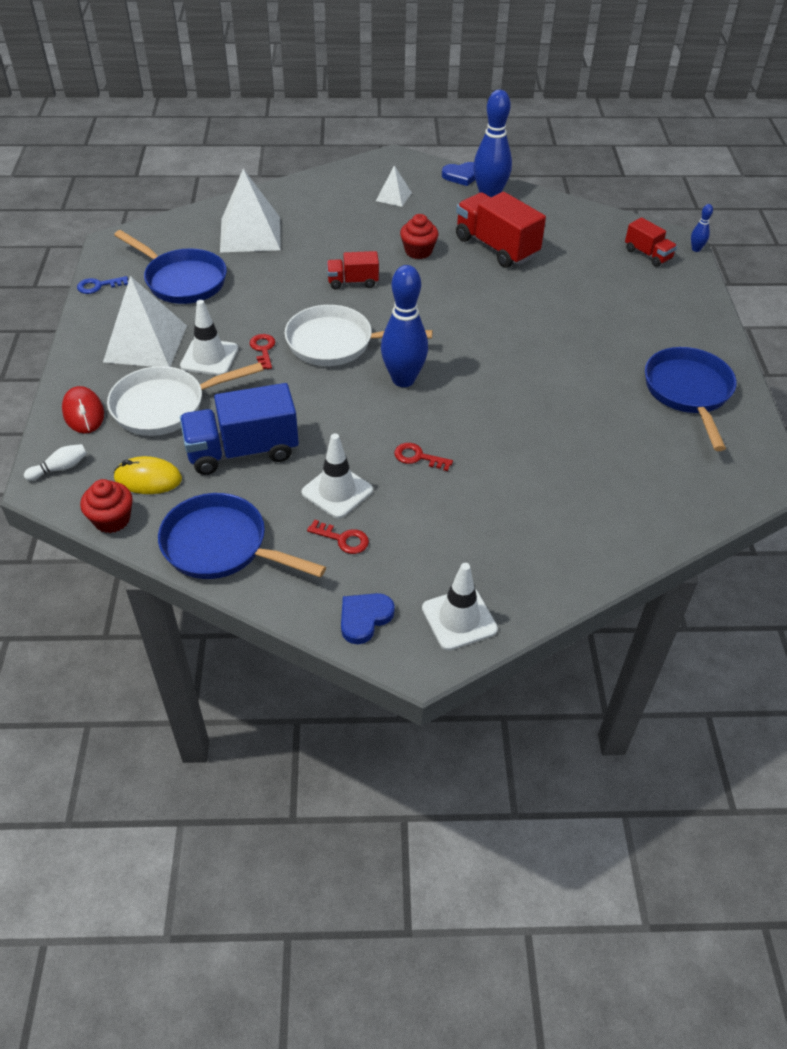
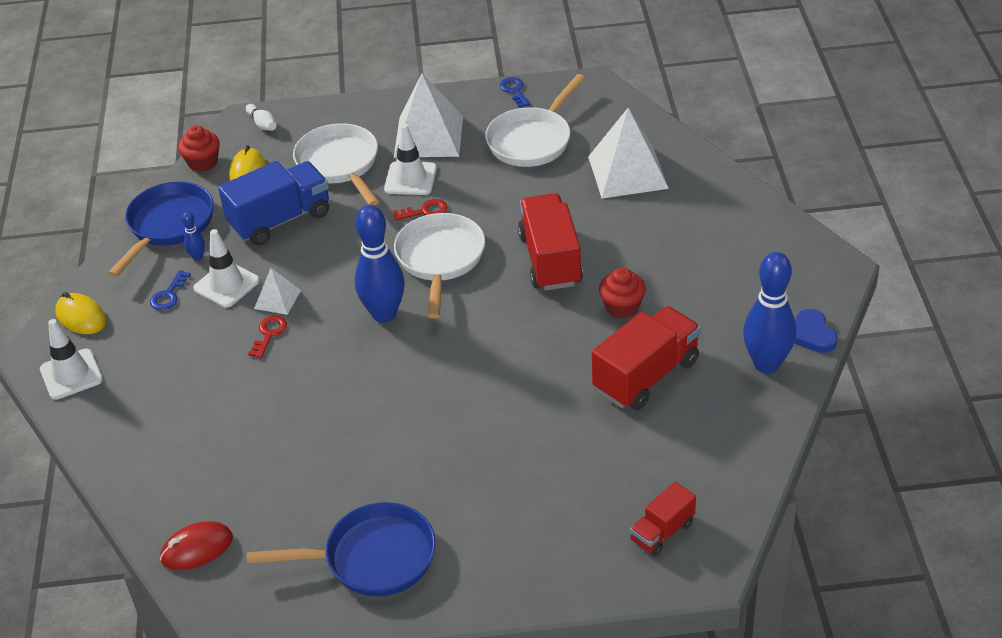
camera: 90 degrees right, 5 degrees down
(83, 413) = (330, 121): red mouse -> red mouse (197, 549)
(182, 280) = (532, 140): blue pan -> white pan
(242, 451) = (280, 220): blue truck -> blue truck turned 75 degrees clockwise
(343, 539) = (169, 295): red key -> blue key
(353, 282) = (550, 260): red truck -> red truck, size x1.81
(364, 618) = (81, 317): blue heart -> yellow mouse
(393, 196) = (740, 275): white pyramid -> white pyramid (277, 299)
(696, 249) = (688, 589): blue bowling pin -> blue bowling pin (197, 257)

